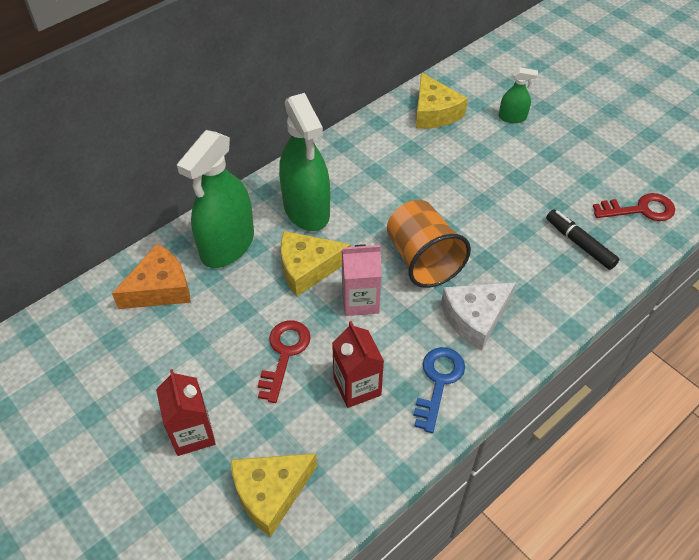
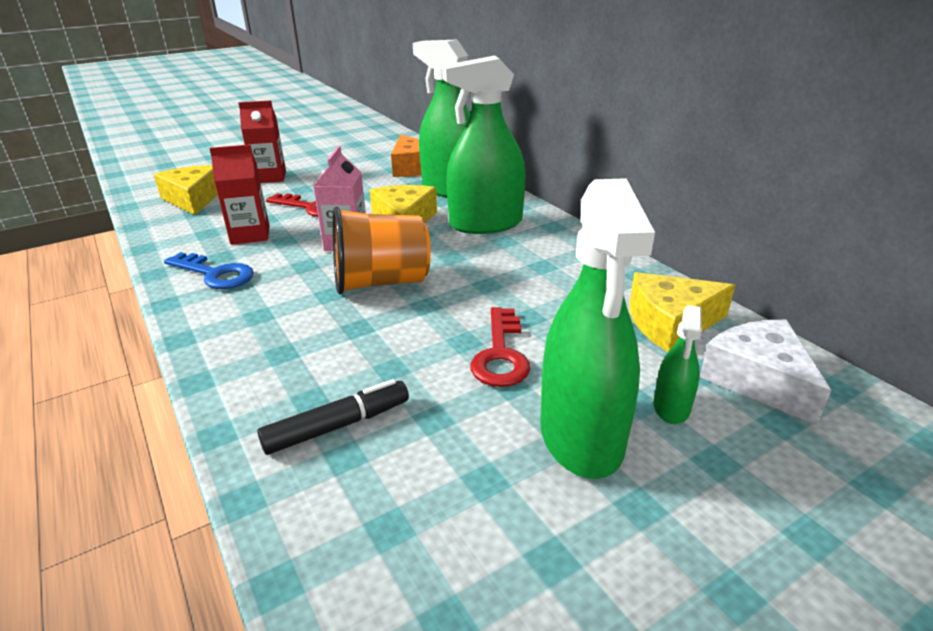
camera: 100 degrees right, 20 degrees down
(475, 318) = (273, 306): white cheese -> white cheese (758, 380)
(546, 149) = (581, 435): none -> green spray bottle
(640, 209) = (381, 543): red key -> red key (500, 354)

